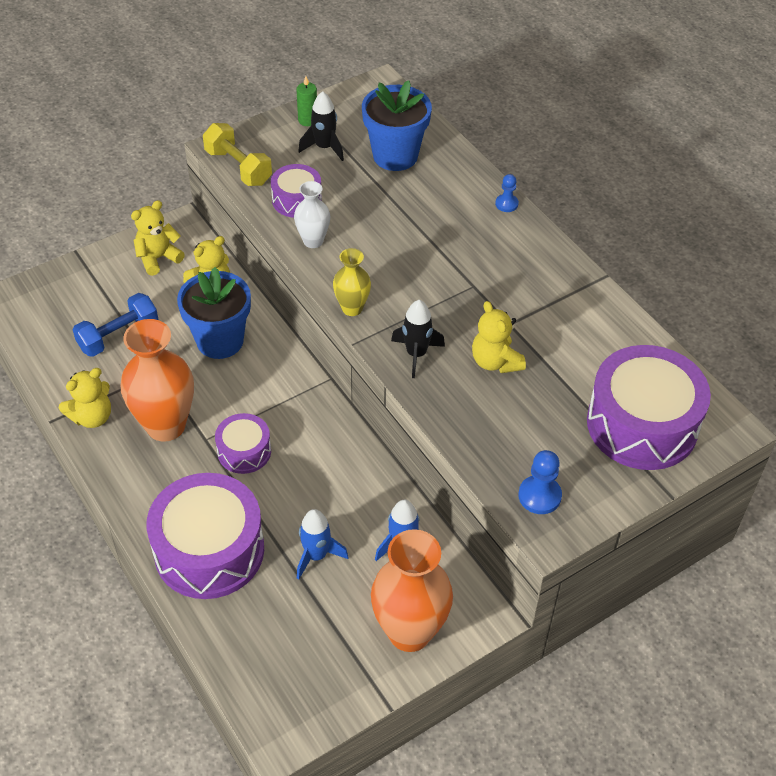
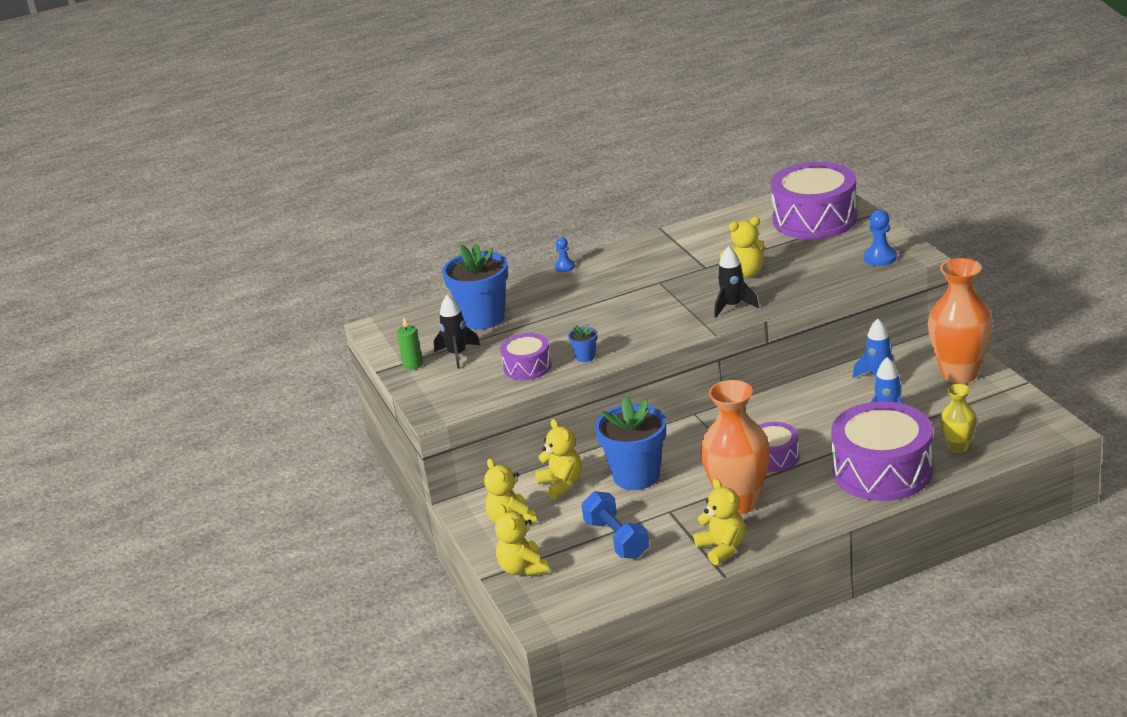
camera: 75 degrees left, 20 degrees down
(85, 275) = (523, 568): none -> yellow teddy bear
(238, 167) = (469, 400): yellow dumbbell -> none
(313, 241) = (585, 357): white vase -> blue flower pot
(352, 308) = (674, 336): yellow vase -> yellow vase (958, 447)

